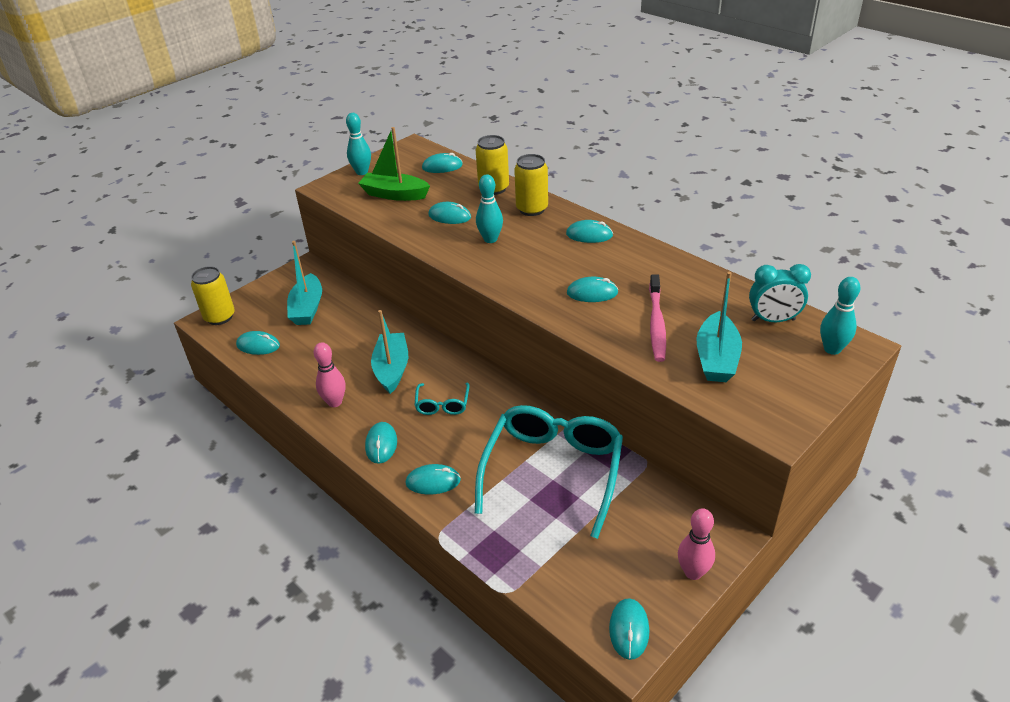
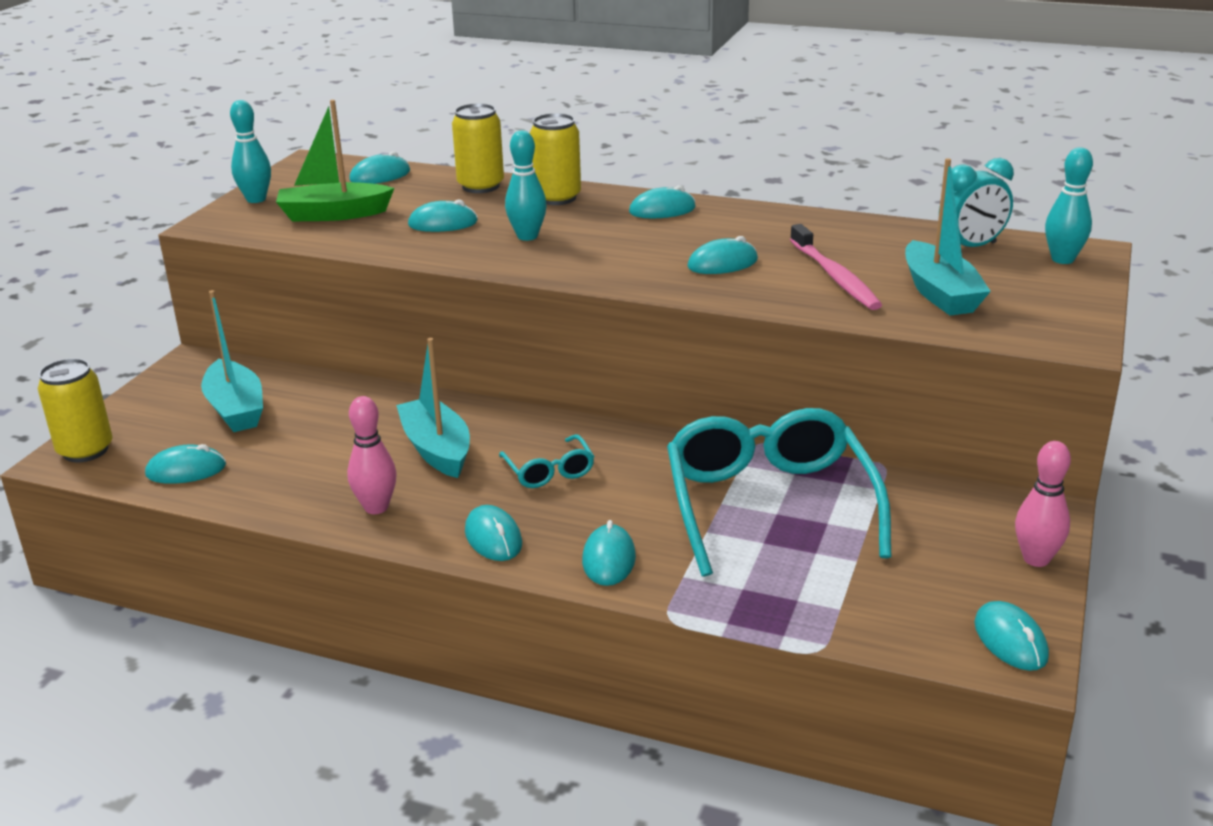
camera: 25 degrees left, 10 degrees down
(433, 482) = (609, 559): turquoise mouse -> turquoise mouse turned 60 degrees counterclockwise

